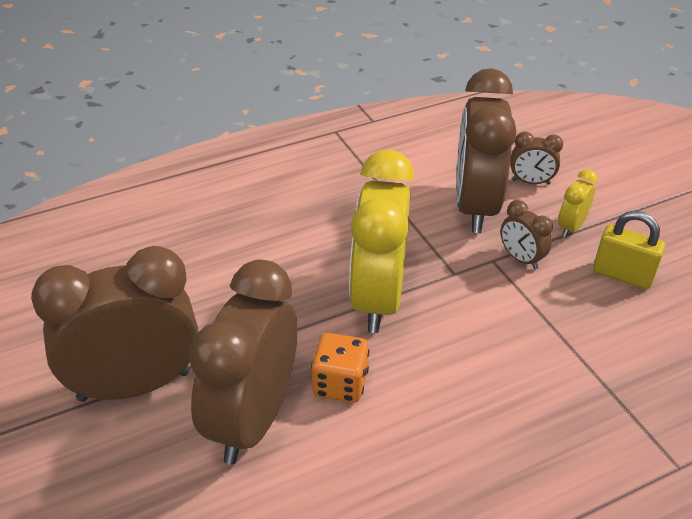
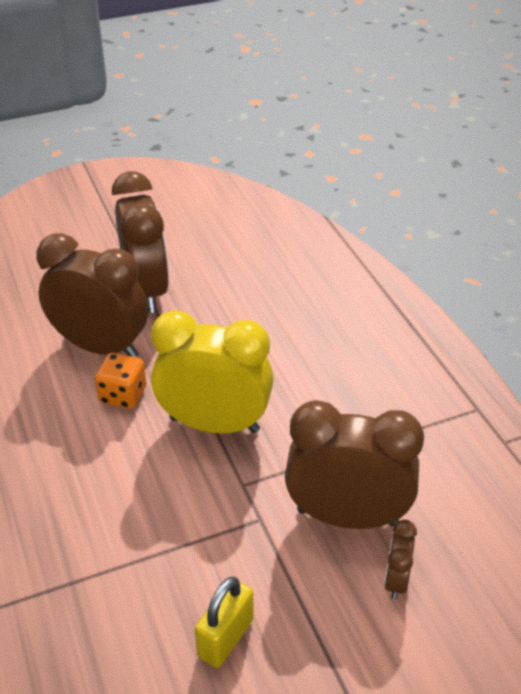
camera: 95 degrees right, 0 degrees up
(521, 259) = (259, 544): brown clock -> none
(571, 227) = (311, 605): yellow clock -> none

